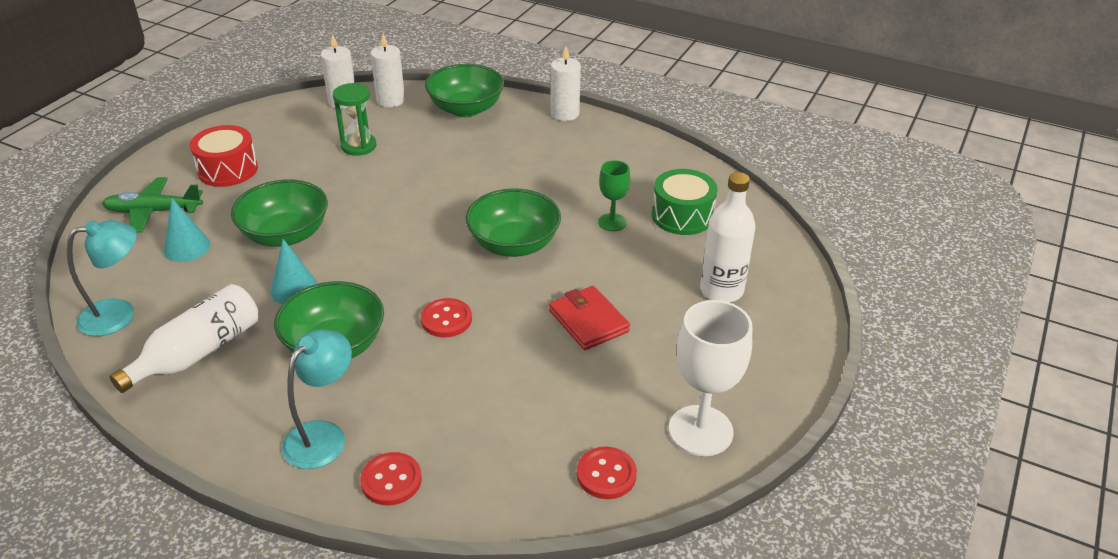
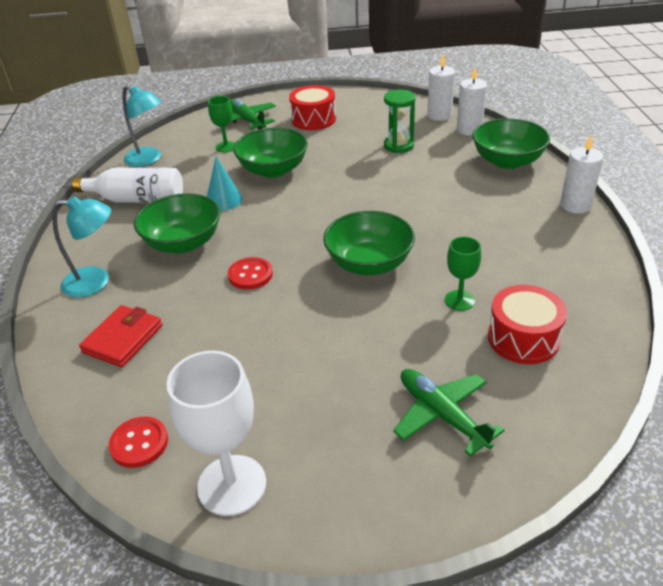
camera: 60 degrees right, 0 degrees up
(187, 247) = (226, 147): turquoise cone -> green goblet
(391, 480) = (71, 331): red button -> none
(588, 321) = (315, 347): red wallet -> red wallet (123, 339)
(682, 216) = (523, 338): green drum -> red drum
(721, 290) = (442, 415): white bottle -> green plane

